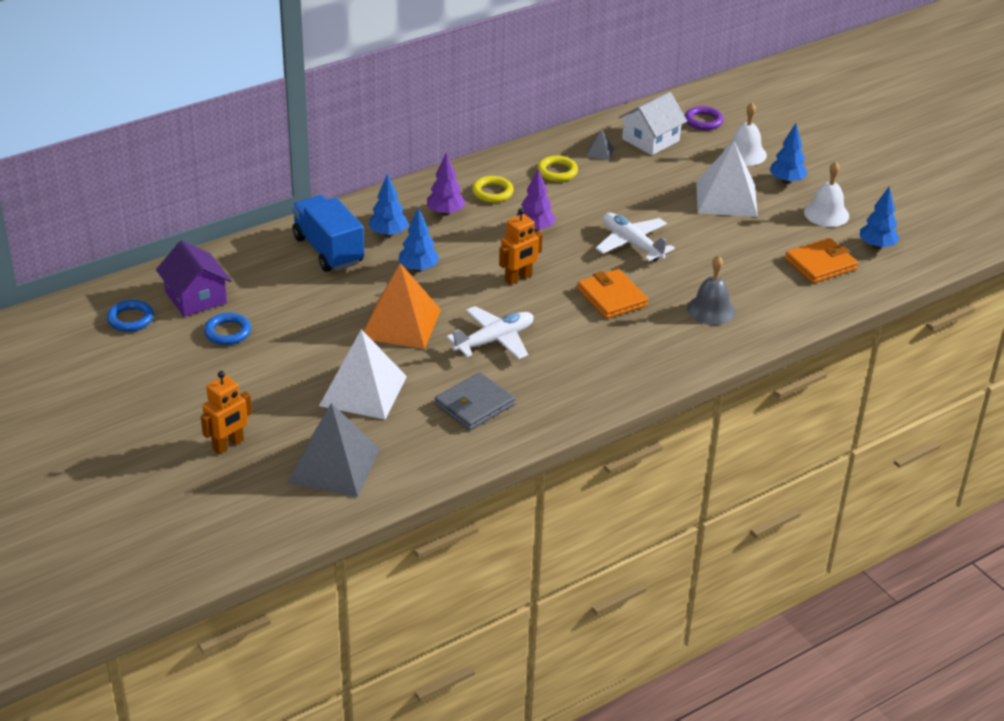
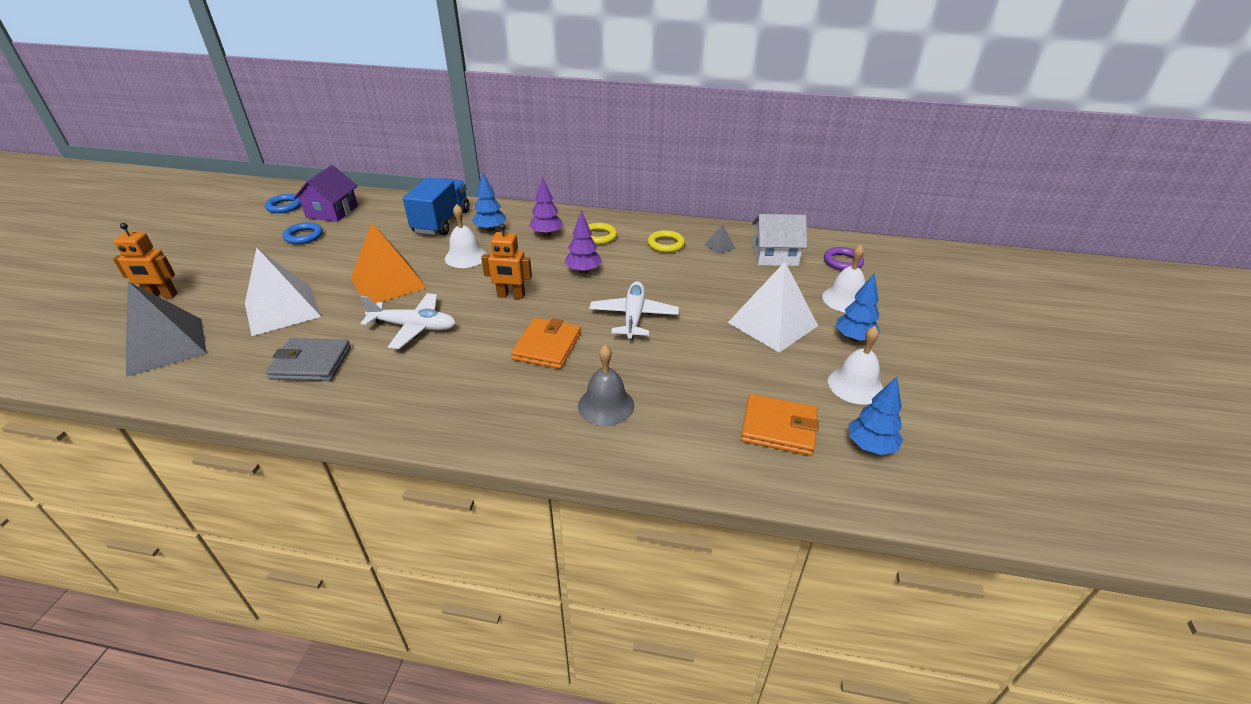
camera: 45 degrees right, 0 degrees up
(418, 268) = (465, 257): blue tree -> white bell

